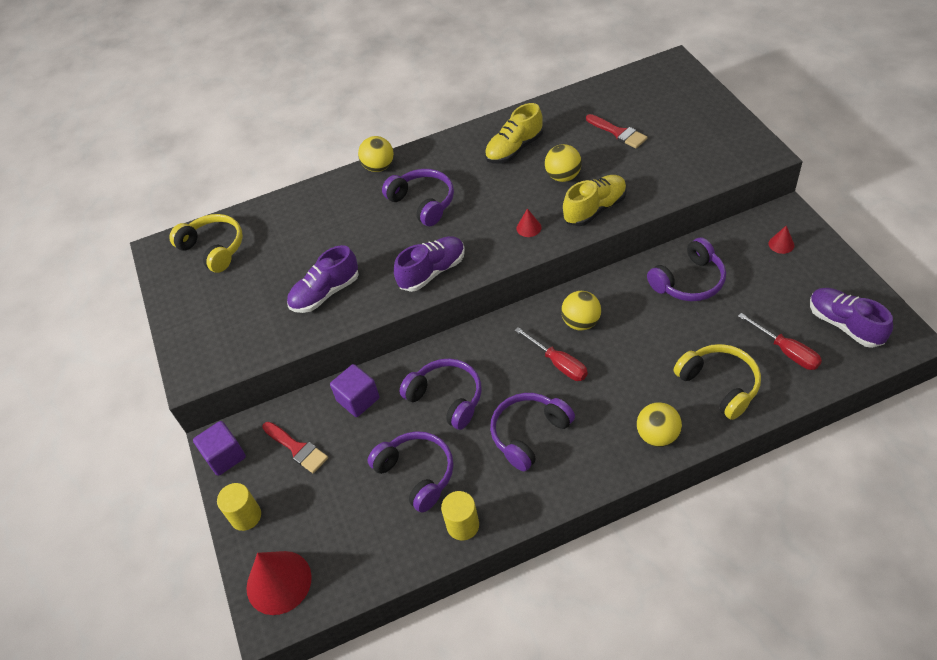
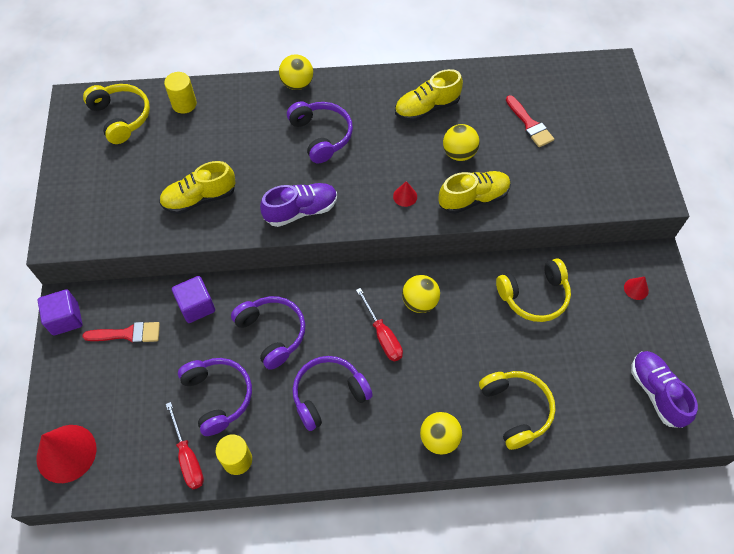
camera: 10 degrees right, 10 degrees up
(246, 516) = (62, 382): yellow cylinder -> yellow cylinder (184, 104)
(297, 448) = (127, 334): red brush -> red brush turned 60 degrees counterclockwise
(325, 293) = (199, 198): purple shoe -> yellow shoe
(689, 281) = (534, 296): purple headphones -> yellow headphones
(786, 351) = (591, 399): red screwdriver -> red screwdriver (188, 457)

